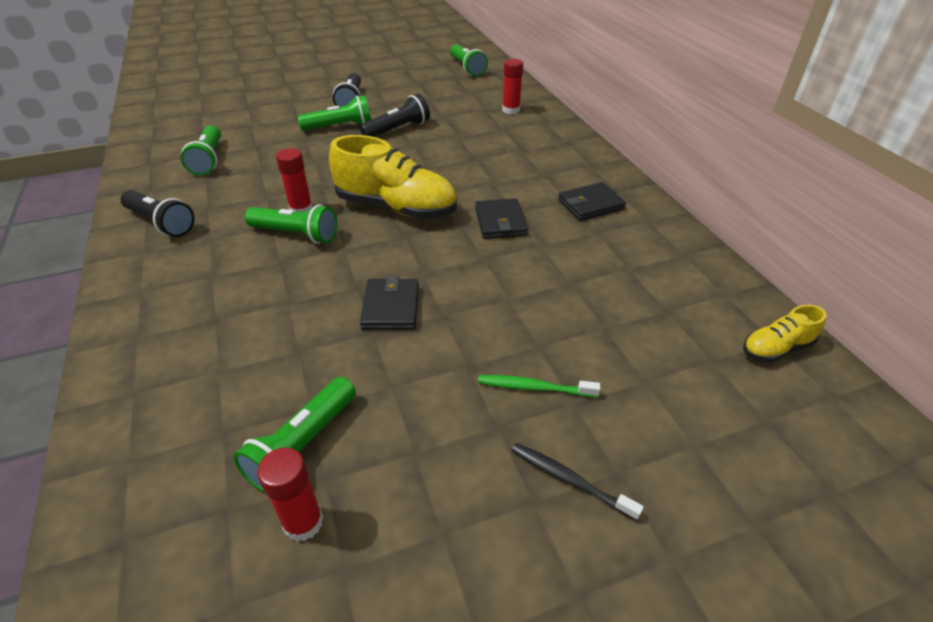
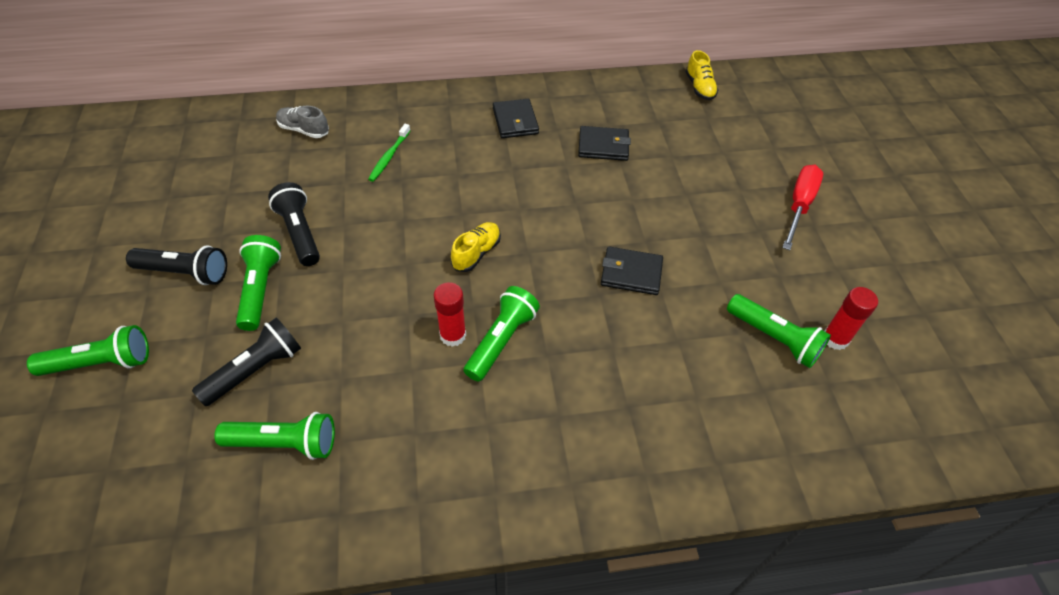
camera: 80 degrees left, 10 degrees up
(161, 223) = (437, 483): black flashlight -> black flashlight (255, 370)
(396, 207) = (476, 253): yellow shoe -> yellow shoe, size x0.49
(467, 68) = (156, 144): green flashlight -> green flashlight (101, 363)
(500, 221) = (524, 182): black wallet -> black wallet (603, 146)
(511, 110) = (304, 130): red glue stick -> grey shoe
(534, 387) = (726, 204): green toothbrush -> green toothbrush (389, 156)
(570, 480) = (799, 205): black toothbrush -> red screwdriver

